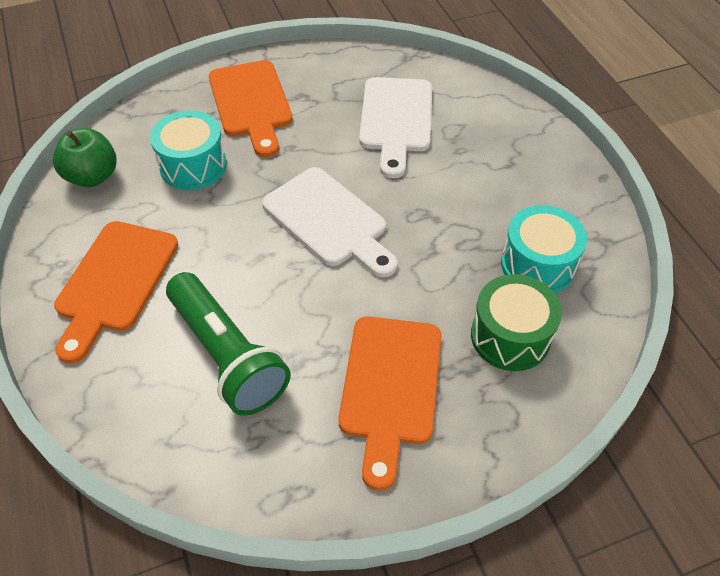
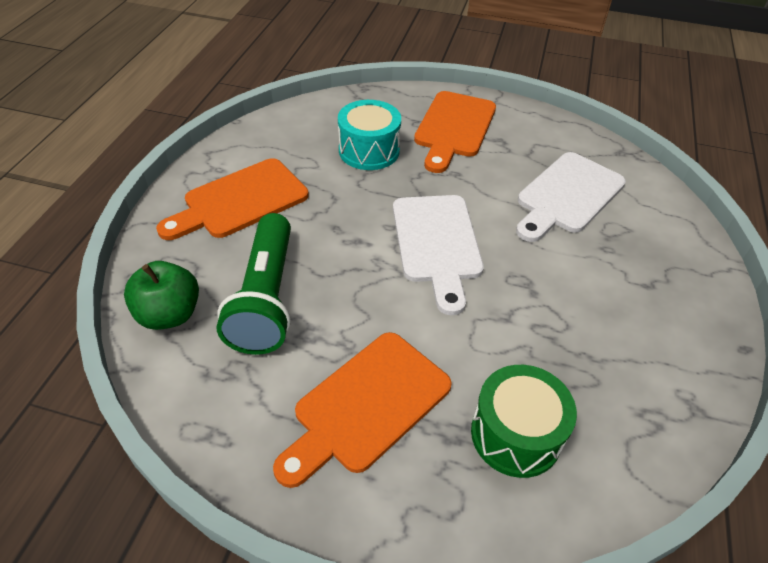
camera: 35 degrees right, 5 degrees down
(92, 176) = (293, 124): green apple -> green apple (169, 314)
(537, 264) = (601, 388): turquoise drum -> none

